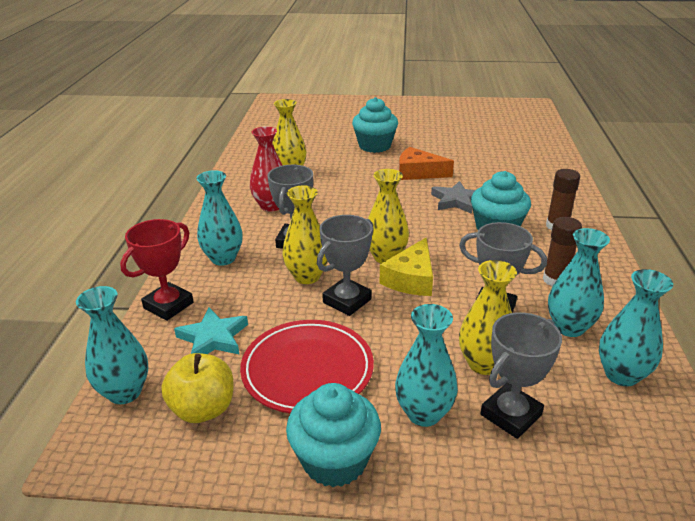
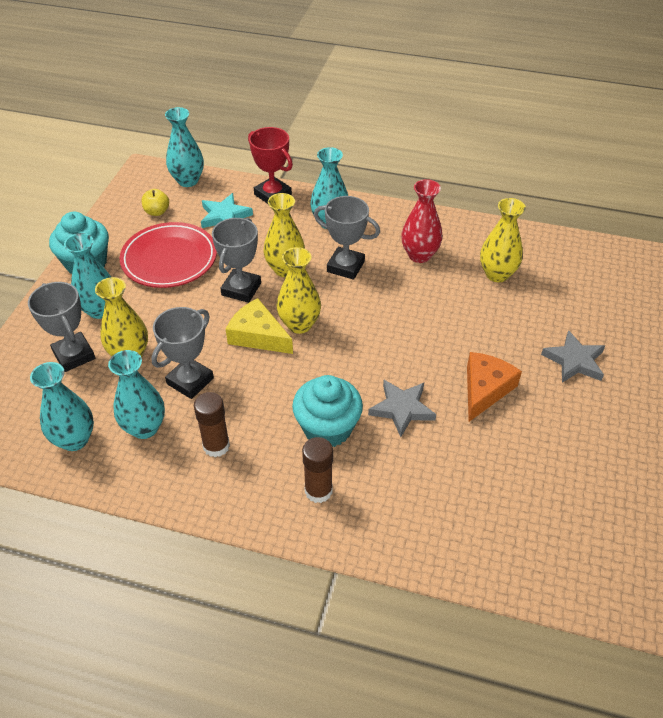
camera: 100 degrees right, 15 degrees up
(203, 409) = (157, 212): yellow apple -> yellow apple, size x0.61
(347, 301) = (241, 289): grey trophy -> grey trophy turned 60 degrees clockwise
(374, 146) = (574, 361): turquoise cupcake -> grey star

